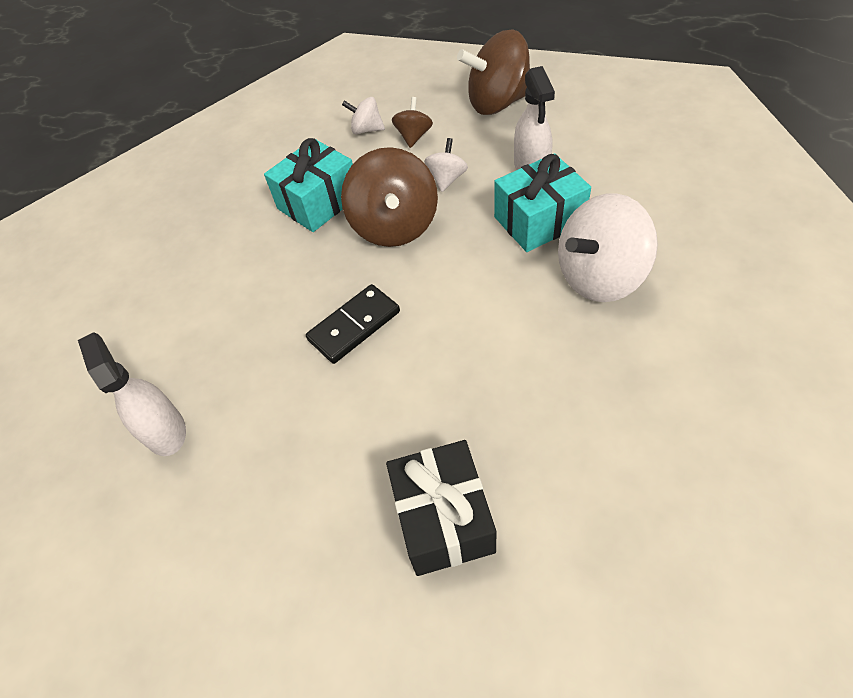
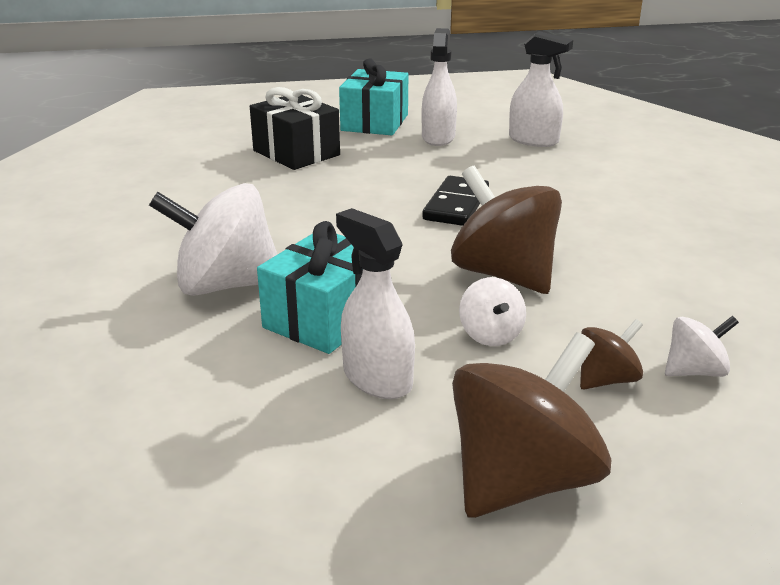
camera: 145 degrees right, 25 degrees down
(252, 488) = (438, 137): none -> white spray bottle
(318, 202) = (626, 274): turquoise gift -> turquoise gift (374, 122)
(413, 136) = (606, 379): brown spinning top -> brown spinning top turned 105 degrees counterclockwise
(599, 276) = (225, 285): white spinning top -> white spinning top turned 120 degrees counterclockwise

